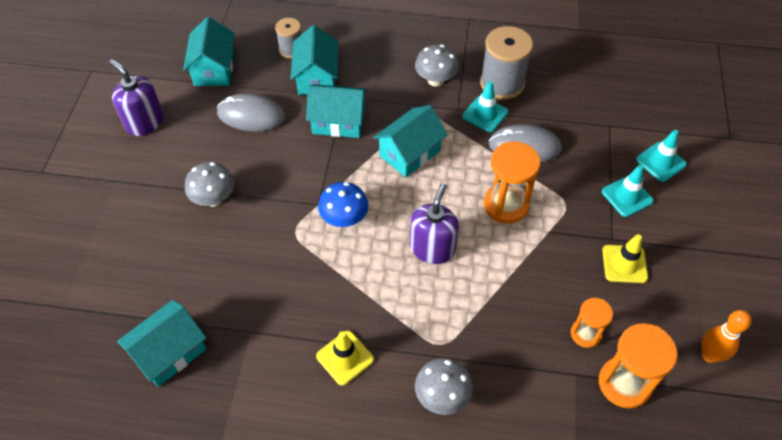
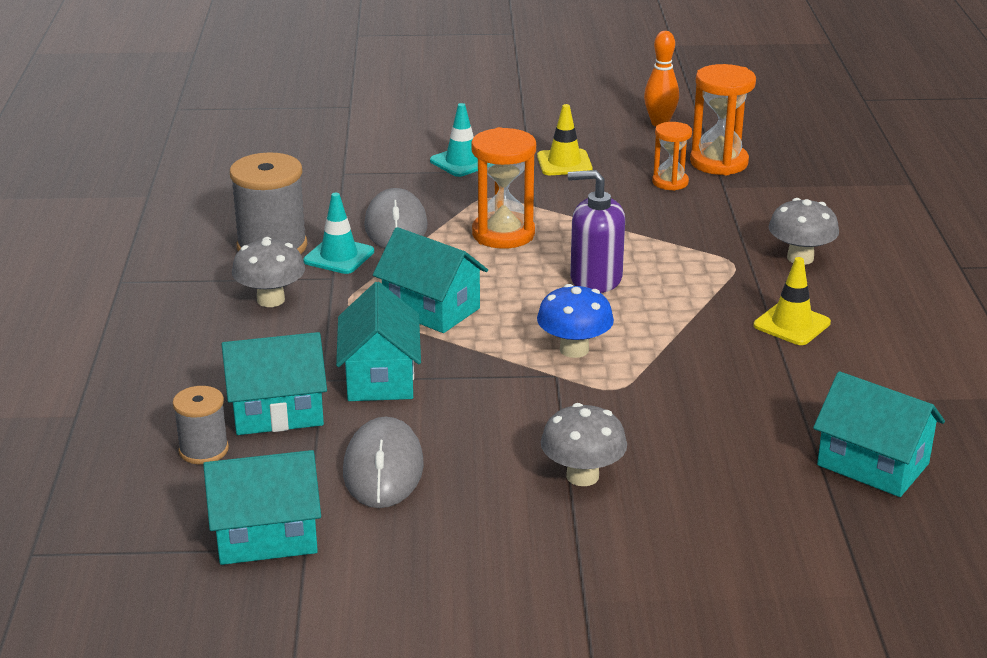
camera: 100 degrees left, 25 degrees down
(145, 122) = (428, 598): purple soap dispenser -> none
(660, 162) = (400, 143): turquoise traffic cone -> none

